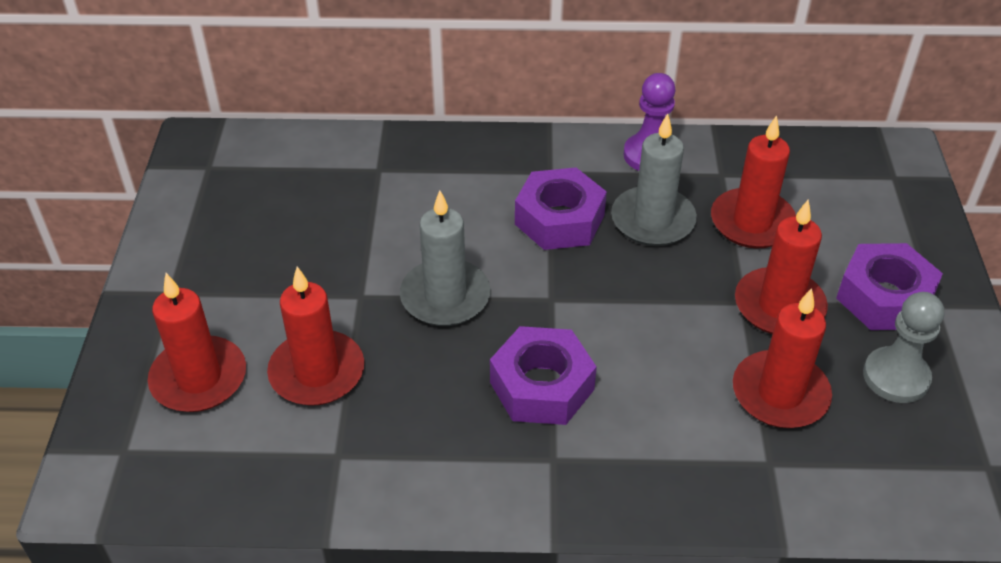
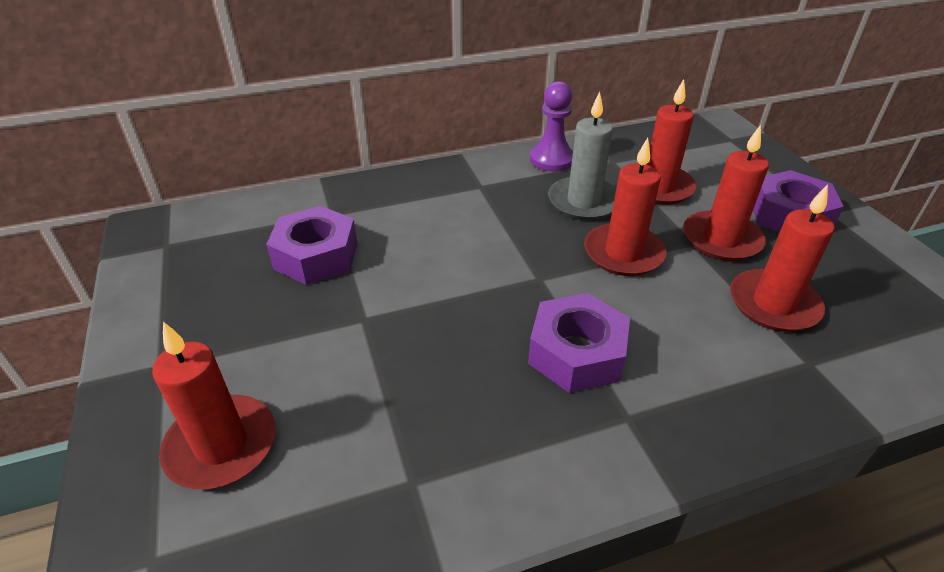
camera: 20 degrees left, 5 degrees down
(317, 372) = (351, 402): red candle -> red candle (623, 253)
(445, 297) = (445, 300): grey candle -> none
(559, 219) = (509, 217): purple nut -> purple nut (316, 256)
(896, 377) = (844, 268): grey pawn -> none

